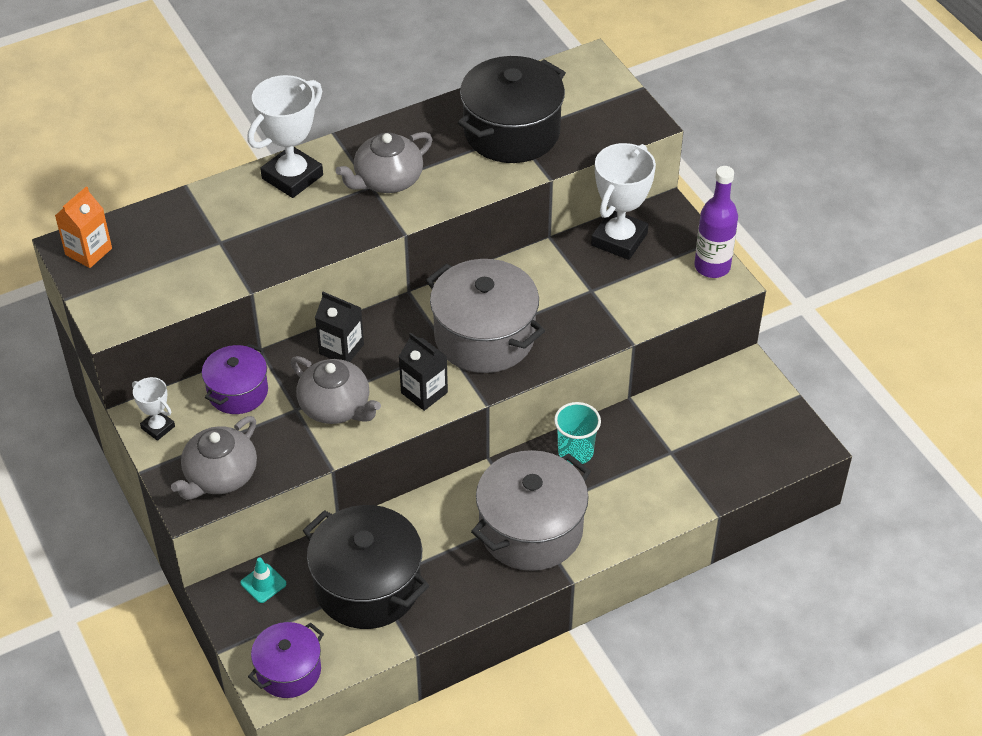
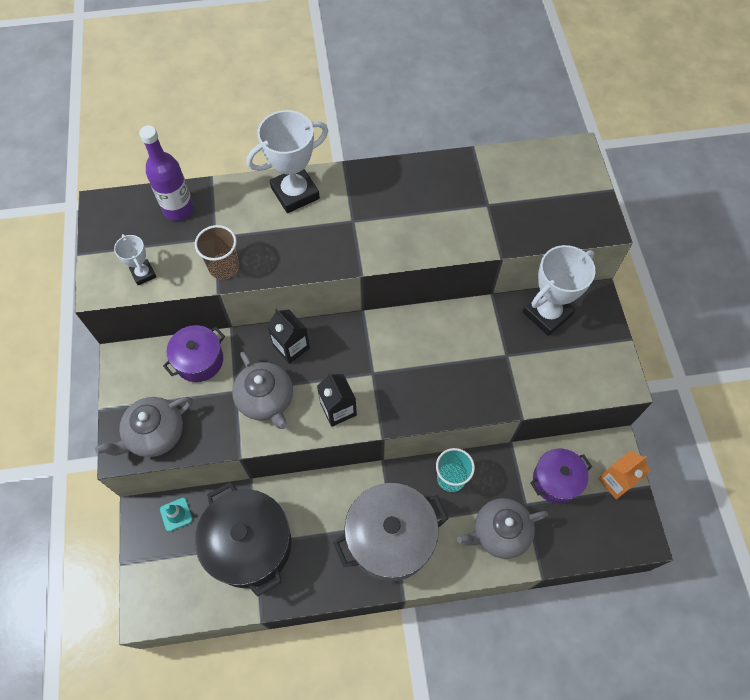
camera: 20 degrees right, 15 degrees up
(88, 251) = (114, 216): orange carton -> orange carton (616, 481)
(158, 427) = (128, 373): white trophy -> white trophy (143, 274)
(245, 266) = (224, 267): none -> brown cup
(288, 671) = (163, 601): purple pot -> purple pot (556, 480)
(387, 180) = (368, 218): grey teapot -> grey teapot (499, 532)
(484, 336) = (405, 372): grey pot -> none
(511, 132) = (486, 202): black pot -> none
(712, 266) = (615, 364): purple bottle -> purple bottle (178, 209)

